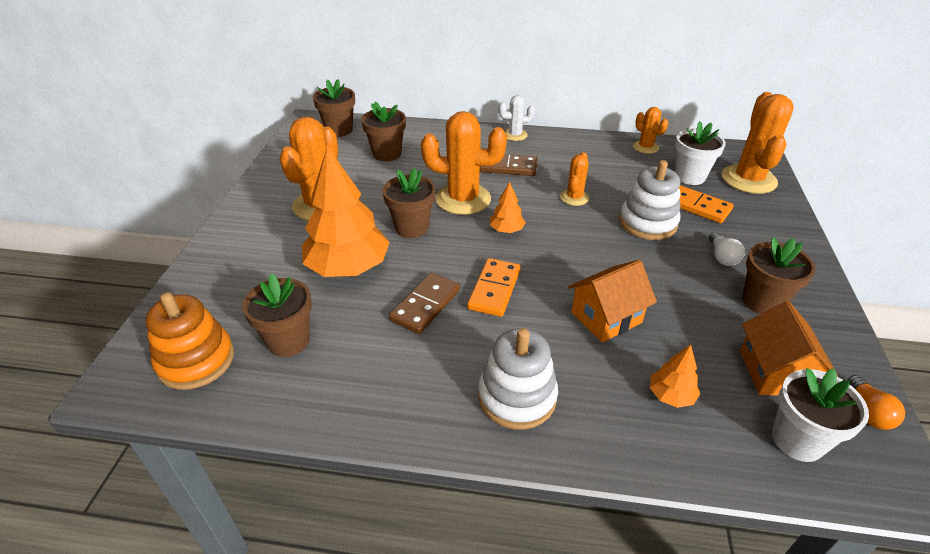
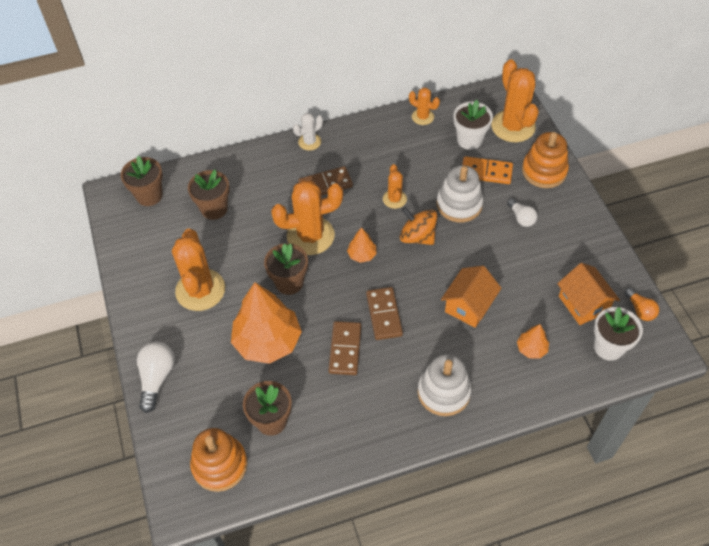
camera: 25 degrees left, 15 degrees up
(214, 258) = (157, 378): none -> white light bulb
(494, 289) = (384, 315): orange domino -> brown domino
(580, 234) = (417, 236): none -> orange spinning top
(762, 301) = (559, 248): brown flower pot -> none
(772, 225) = (544, 171): none -> orange stacking toy

